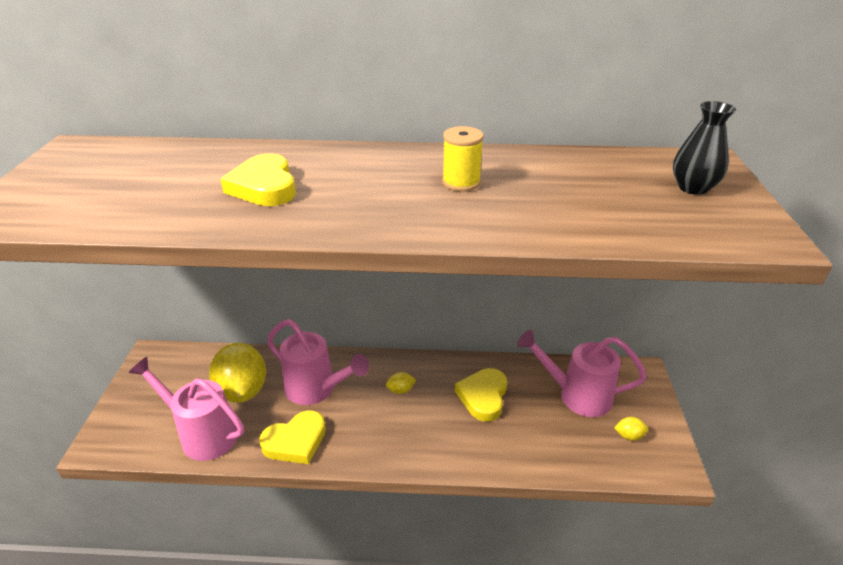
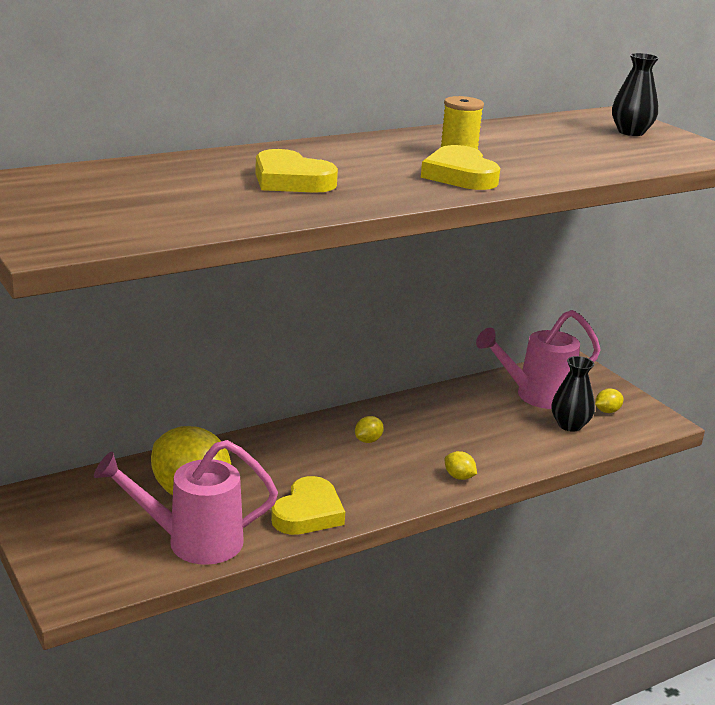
camera: 35 degrees left, 10 degrees down
(316, 389) = (276, 466): pink watering can -> none
(435, 454) = (459, 477): none -> yellow lemon
(483, 396) = (454, 421): yellow heart -> yellow heart (460, 175)
(579, 438) = (569, 425): none -> black vase

